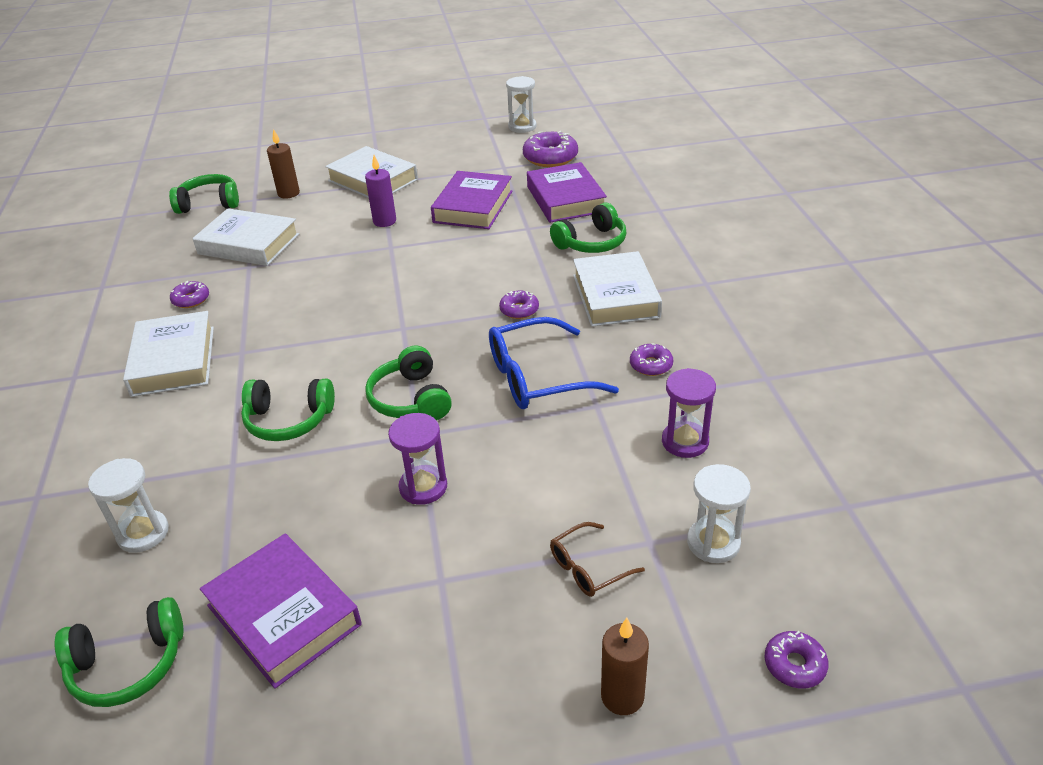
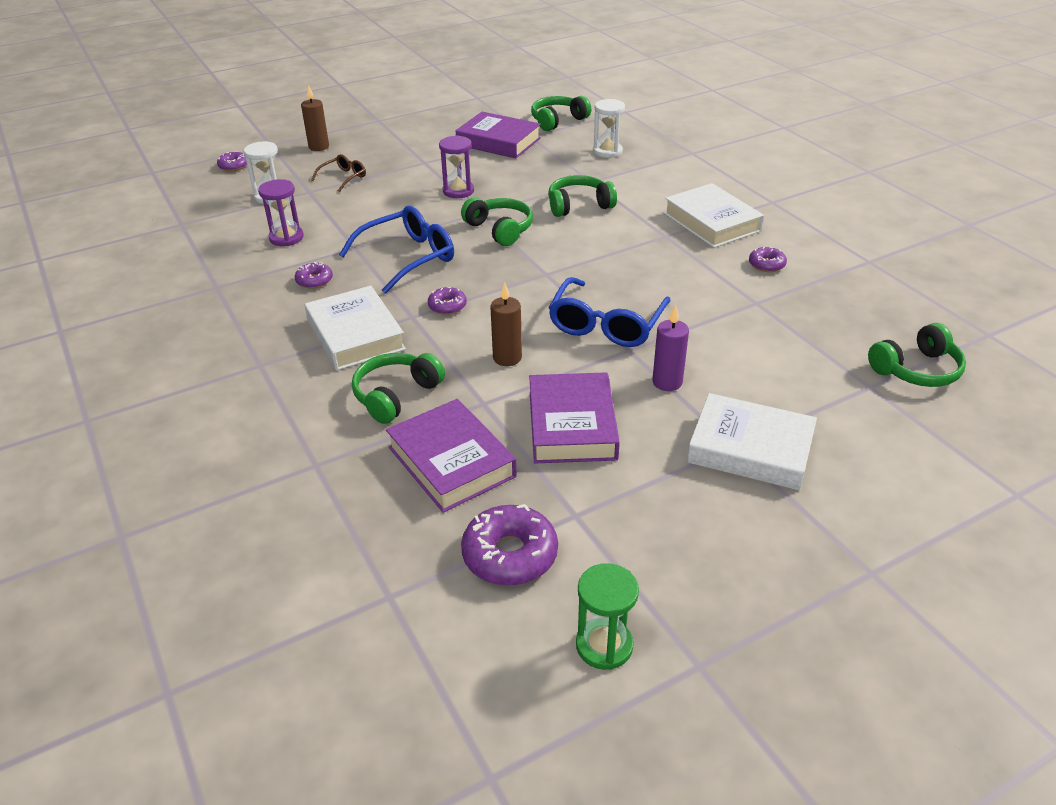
camera: 160 degrees right, 0 degrees up
(249, 244) = (790, 326): white book -> none
(288, 193) = (838, 404): brown candle -> brown candle (507, 358)
(389, 269) = (606, 324): none -> blue glasses
(522, 127) = (604, 645): white hourglass -> green hourglass

